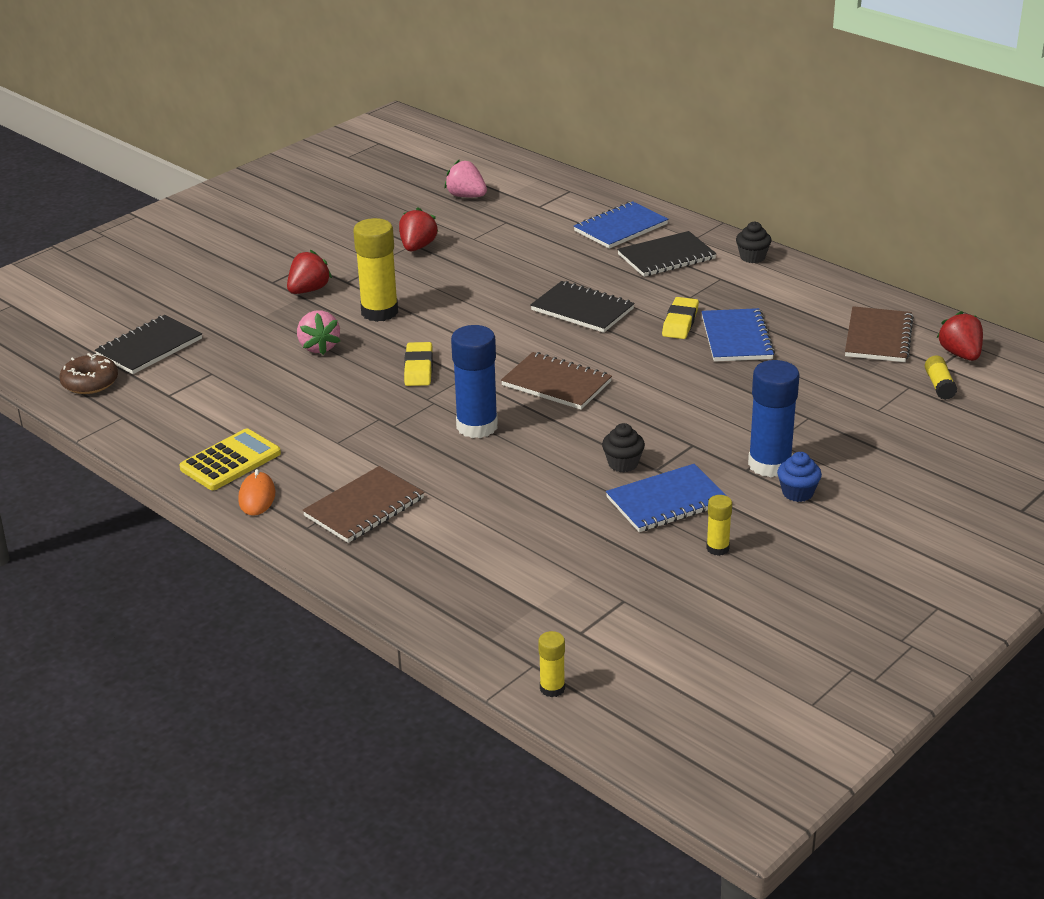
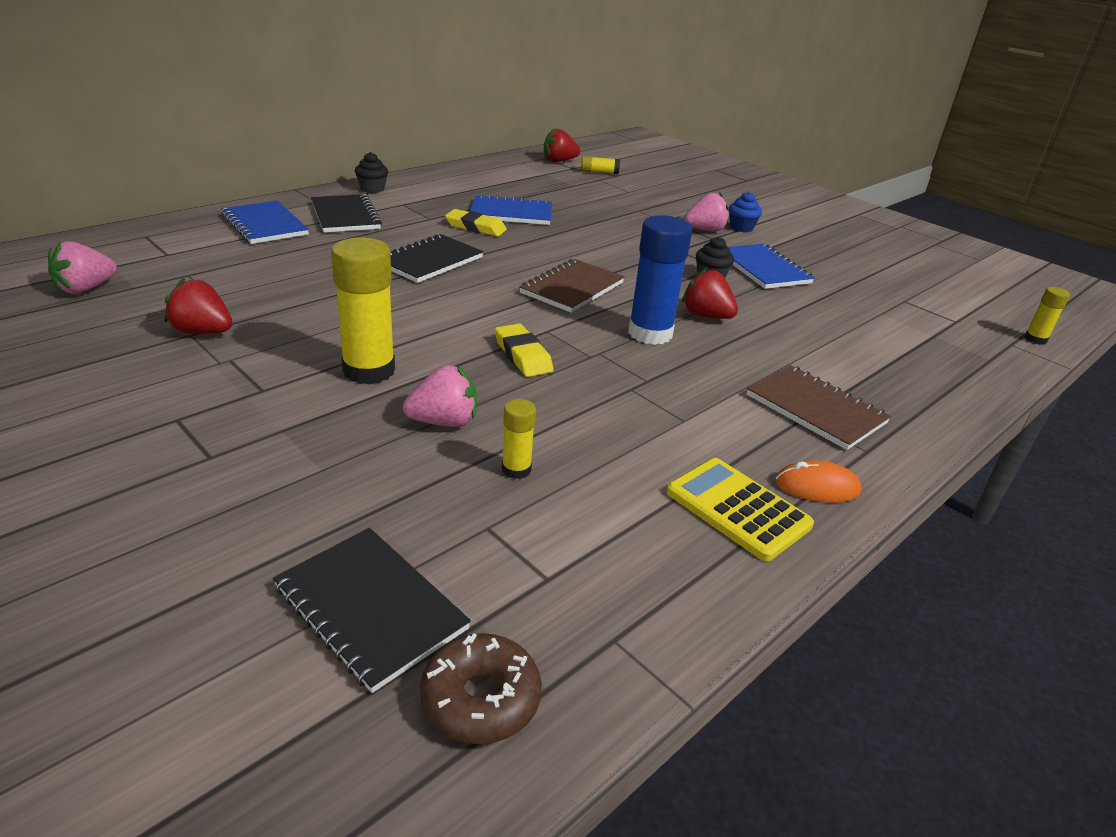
camera: 90 degrees left, 0 degrees up
(309, 290) = (266, 422): red strawberry -> red strawberry (706, 316)
(419, 368) = (523, 355): yellow eraser -> yellow eraser turned 60 degrees clockwise
(717, 548) = (821, 261): yellow glue stick -> yellow glue stick (516, 469)
(769, 464) = (705, 230): blue glue stick -> pink strawberry
(878, 337) = (527, 175): brown notebook -> none

